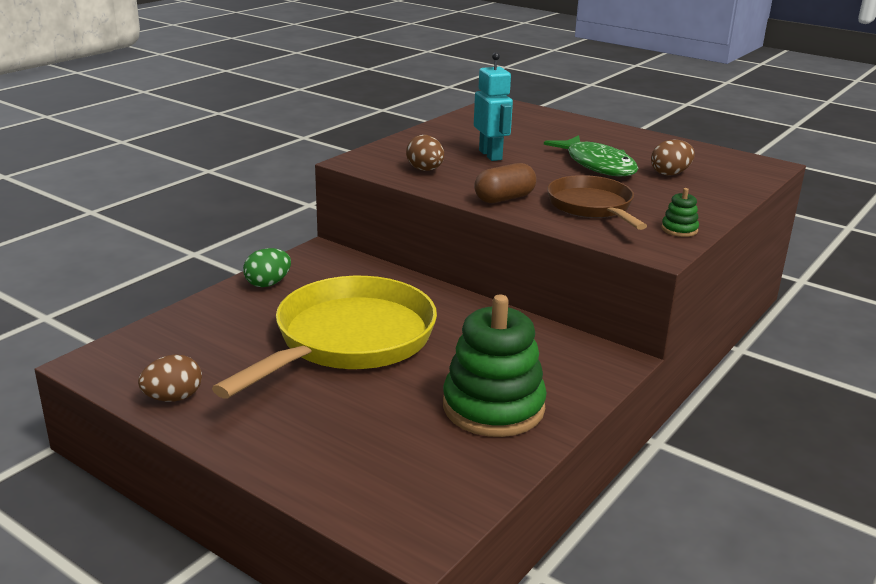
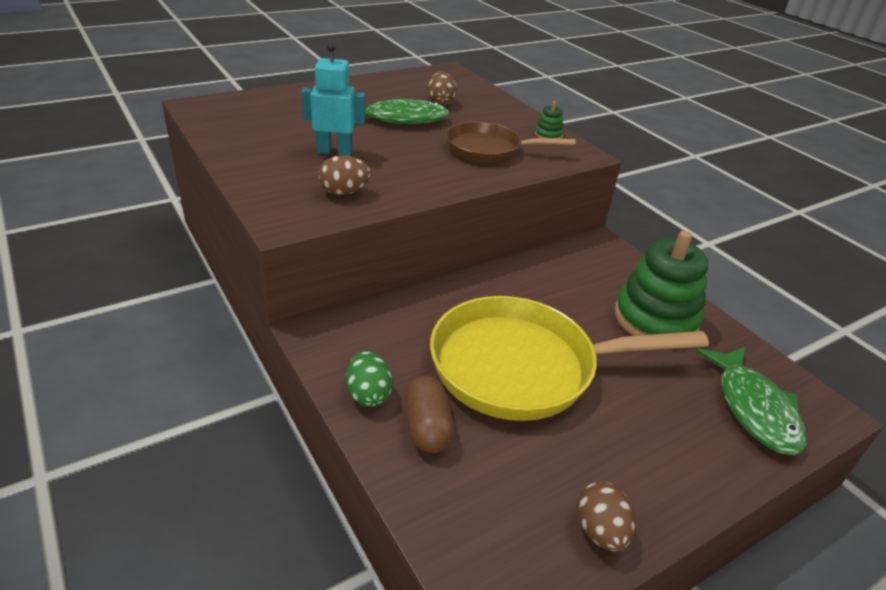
camera: 70 degrees left, 10 degrees up
(348, 340) = (523, 367): yellow pan -> yellow pan turned 60 degrees counterclockwise
(383, 481) = (754, 408): none -> green fish
(504, 198) = (446, 177): brown capsule -> brown capsule (427, 427)

